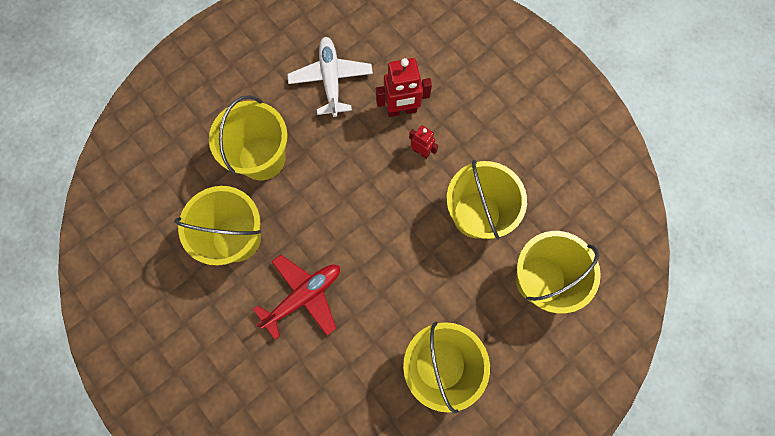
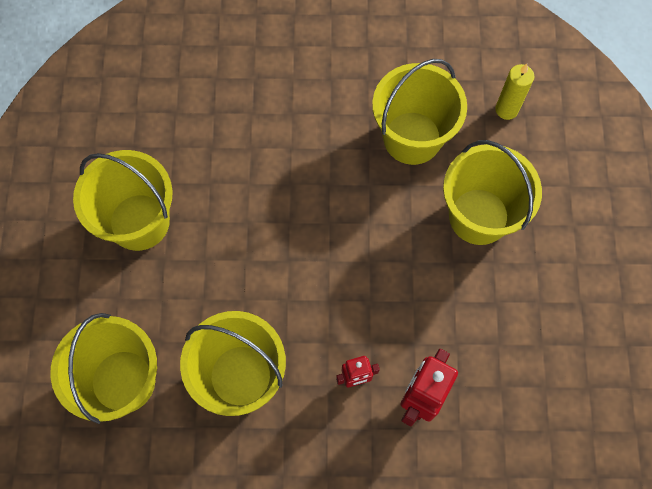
camera: 130 degrees right, 5 degrees down
(168, 194) = (506, 109): none -> yellow candle
(303, 296) = (306, 155): red plane -> none
(331, 79) = (519, 351): white plane -> none

